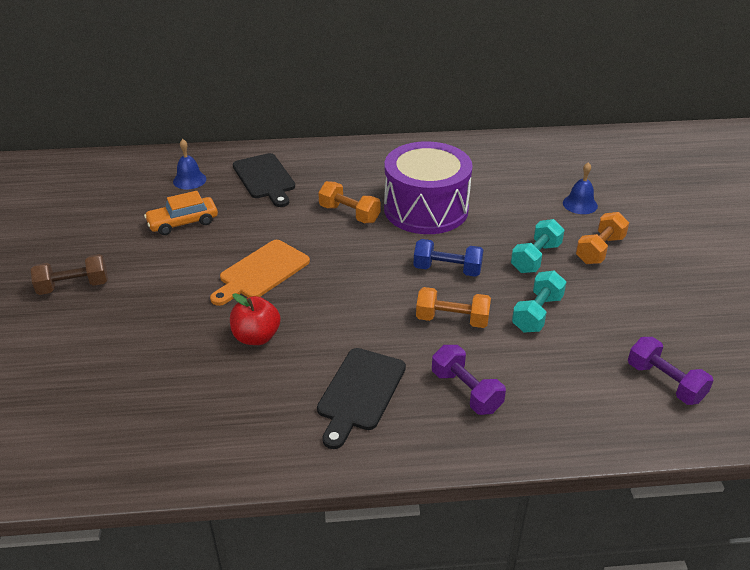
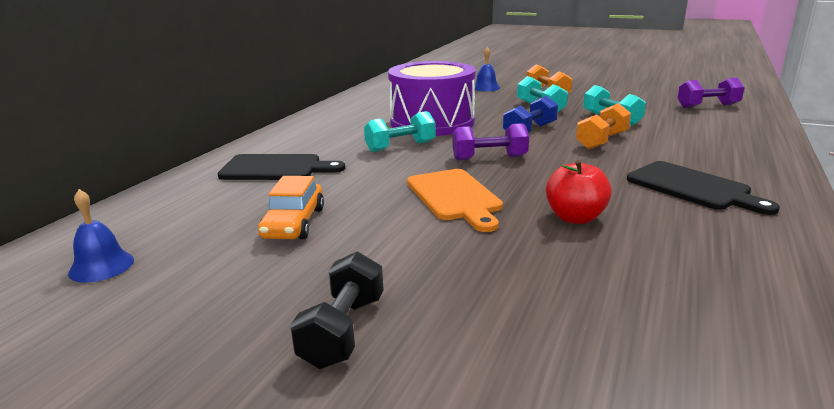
camera: 60 degrees left, 15 degrees down
(73, 286) = (343, 331): brown dumbbell -> black dumbbell
(189, 180) = (203, 205): blue bell -> blue bell (101, 266)
(349, 214) = (400, 146): orange dumbbell -> turquoise dumbbell
(466, 391) = (702, 152): purple dumbbell -> purple dumbbell (489, 158)

